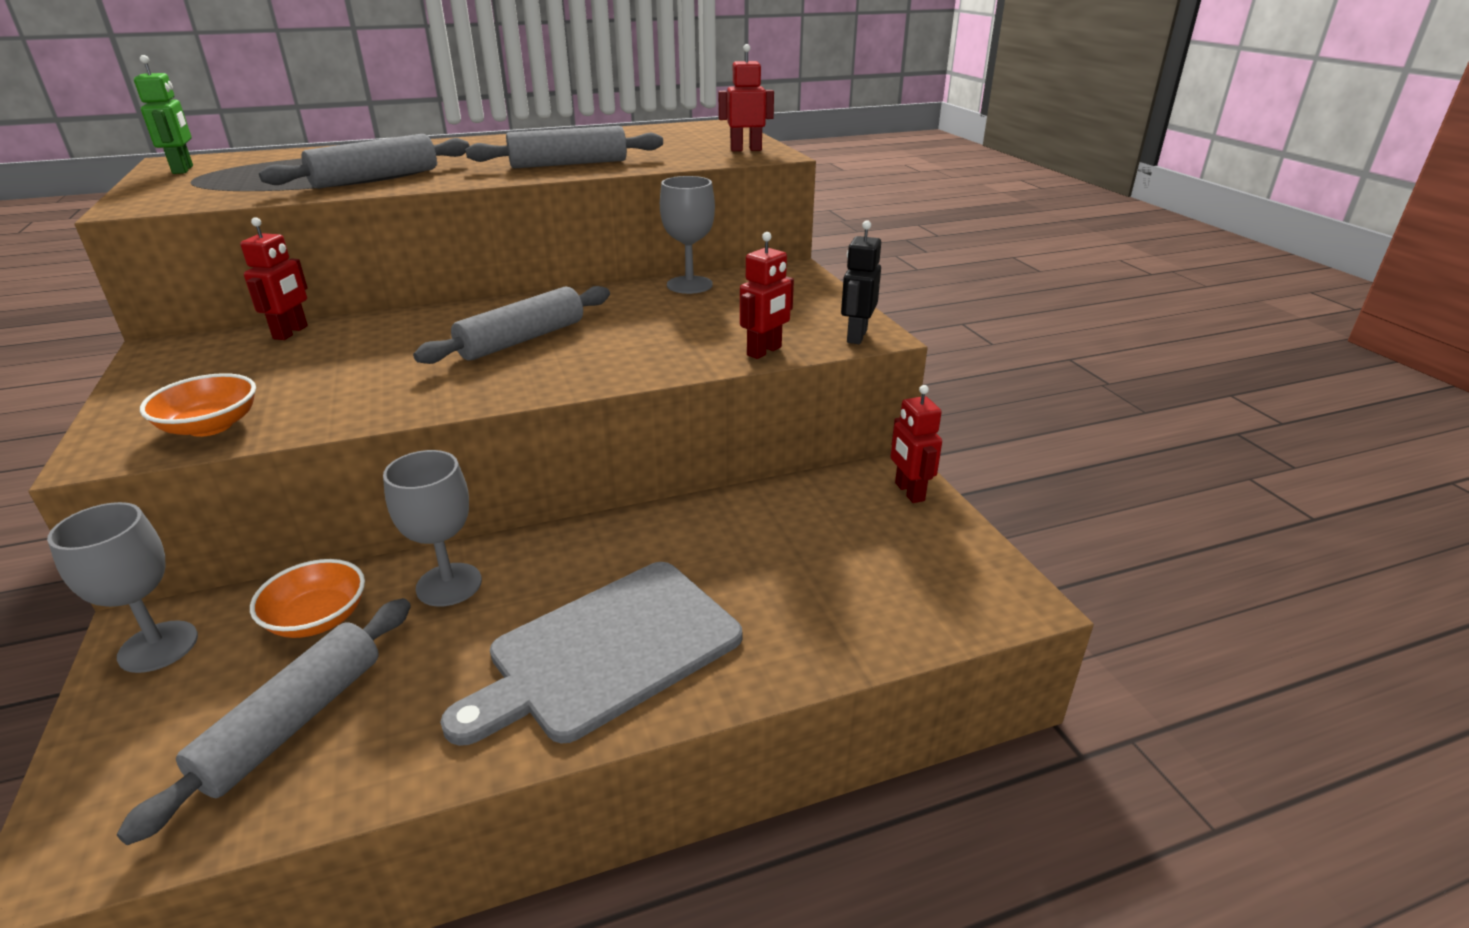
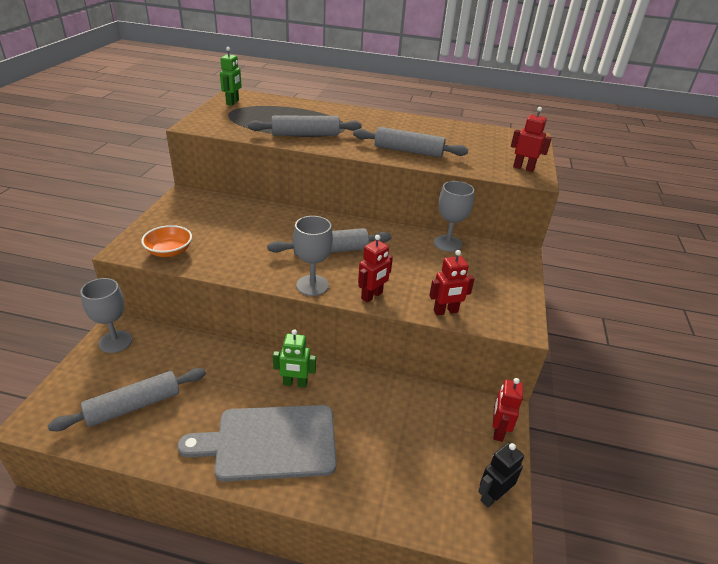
camera: 30 degrees right, 5 degrees up
(291, 332) = (237, 205): red robot -> red robot (372, 296)
(317, 619) = (174, 358): orange bowl -> none
(449, 584) = (233, 368): grey goblet -> grey goblet (312, 285)
(578, 560) = (295, 383): none -> green robot
(856, 336) = (510, 323): black robot -> black robot (492, 496)

